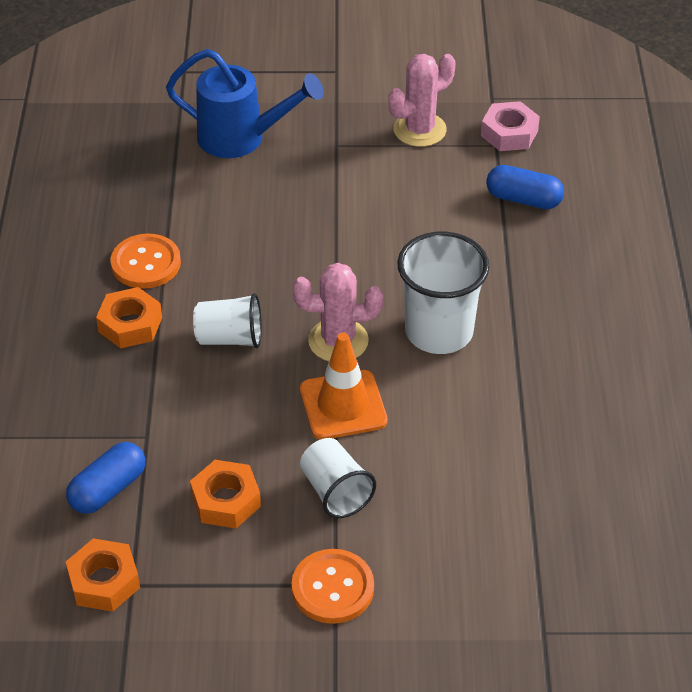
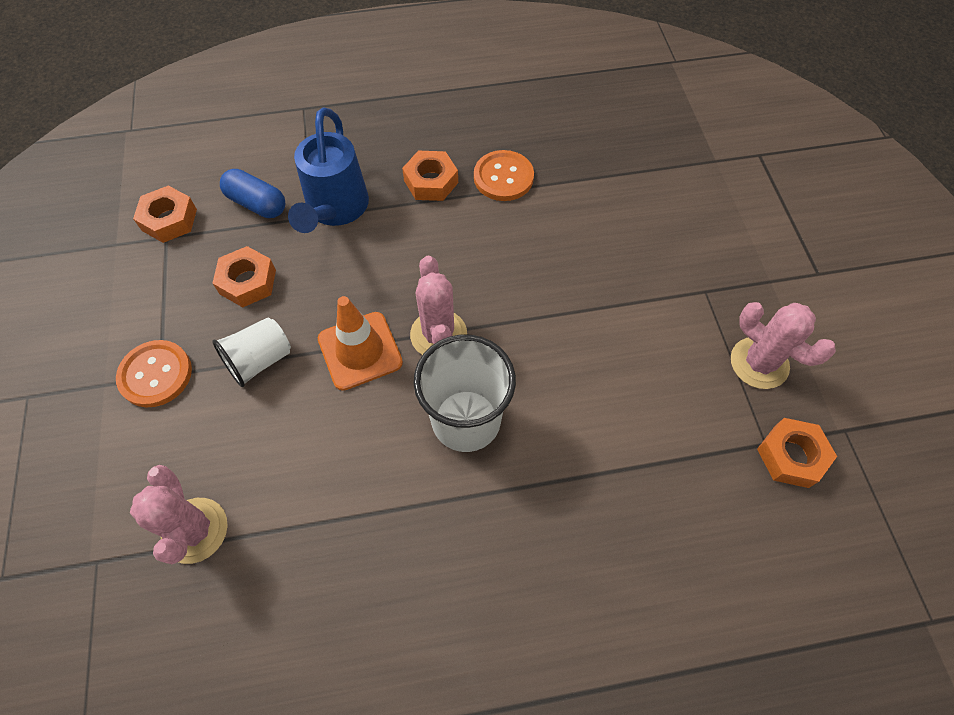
camera: 80 degrees right, 15 degrees up
(230, 338) = (427, 251): white cup -> none
(240, 138) = (684, 213): blue watering can -> blue watering can (335, 209)
(509, 133) = (791, 456): pink nut -> orange nut
(520, 548) = (195, 530): none -> pink cactus
(523, 199) = (685, 483): blue capsule -> none

